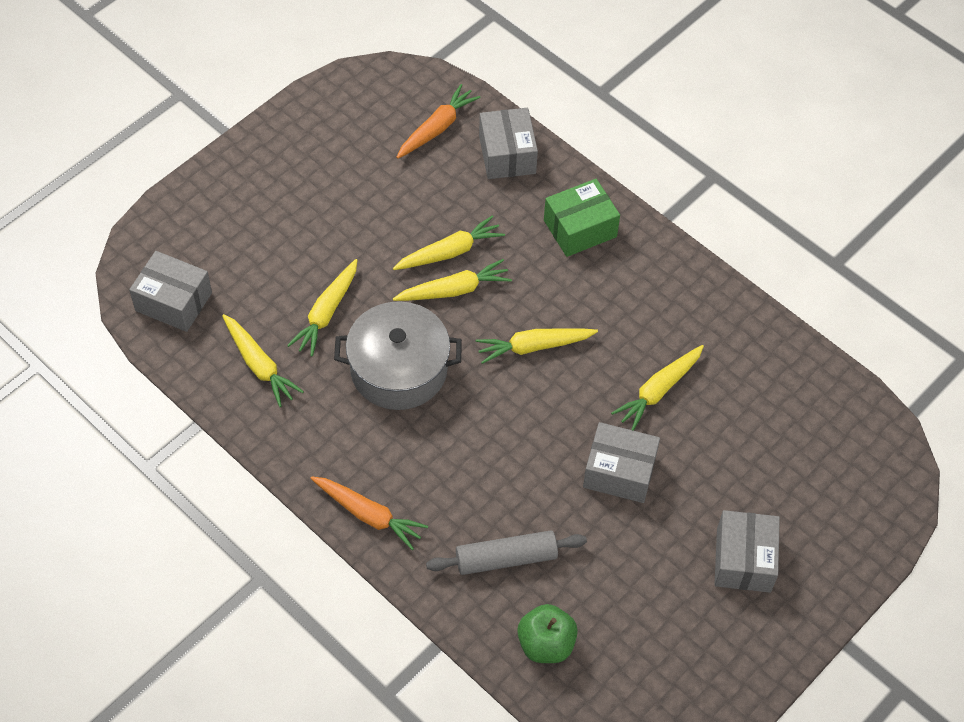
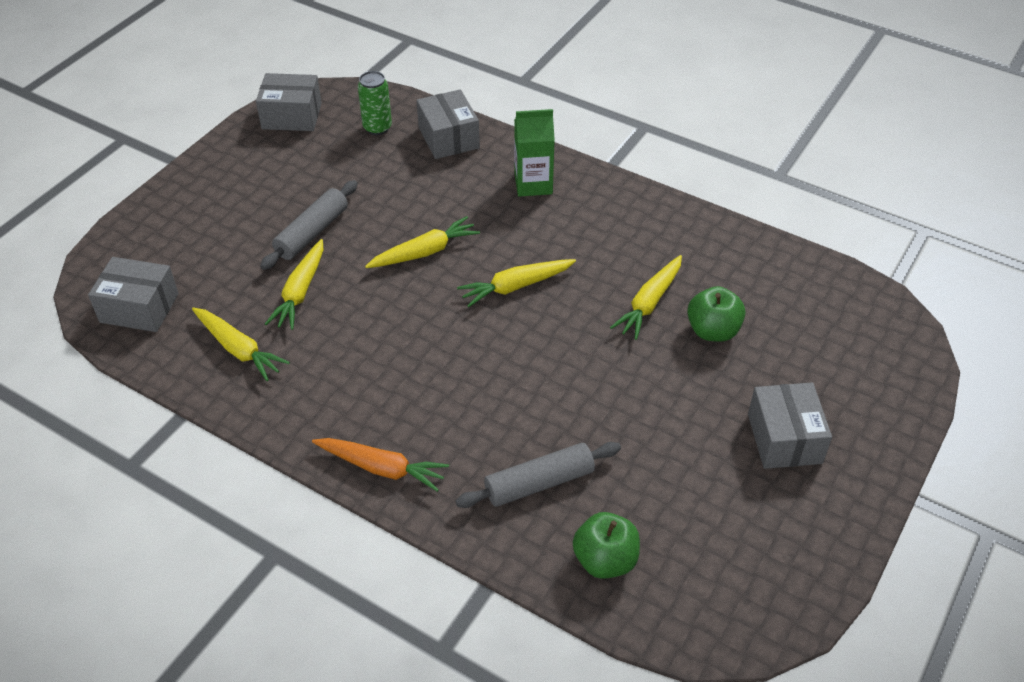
camera: 10 degrees left, 10 degrees down
(349, 246) = (312, 233): none -> grey rolling pin
(399, 369) = (384, 329): grey pot -> none
(437, 128) = (377, 127): orange carrot -> green can
(450, 252) = (413, 222): yellow carrot -> none
(580, 228) = (533, 184): green box -> green carton
(619, 472) = (633, 381): grey box -> grey box (292, 116)
(711, 433) = (713, 331): none -> green apple

